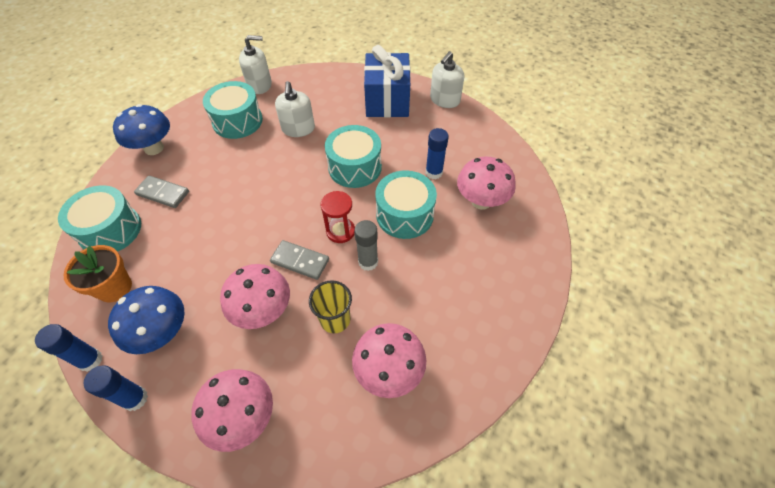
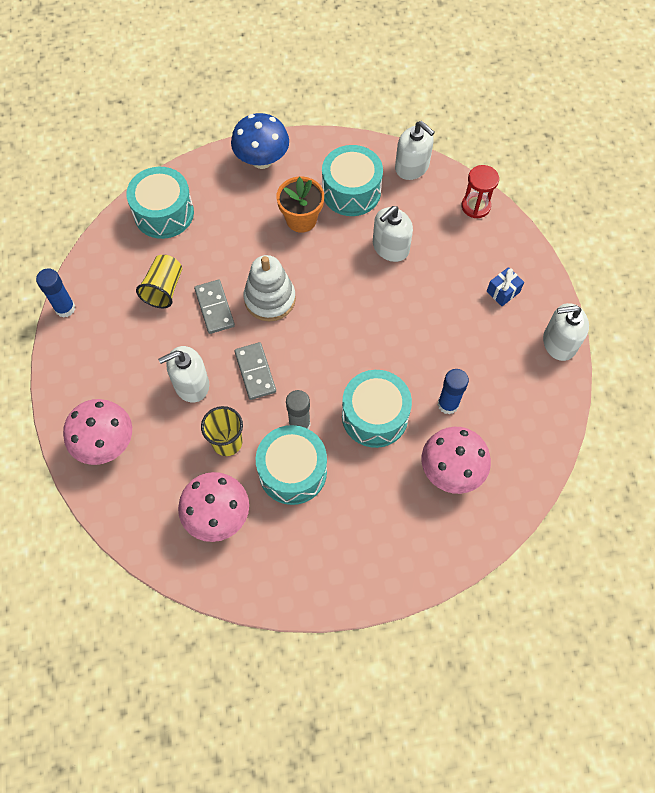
camera: 50 degrees right, 10 degrees up
(114, 287) = (124, 266): orange flower pot -> orange flower pot (301, 219)
(135, 399) = (64, 363): blue glue stick -> none
(162, 333) = (119, 333): blue mushroom -> none
(163, 193) = (226, 213): grey domino -> grey domino (214, 308)
(167, 273) = (164, 289): none -> yellow cup
(256, 214) = (270, 299): none -> white stacking toy
(263, 311) = (191, 384): pink mushroom -> white soap dispenser
(340, 231) = (310, 378): red hourglass -> red hourglass (475, 206)
(355, 167) = (390, 332): turquoise drum -> turquoise drum (292, 471)
(387, 101) = (503, 292): blue gift -> blue gift, size x0.41

